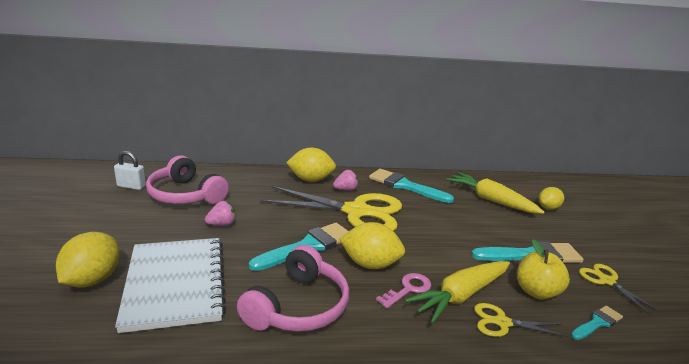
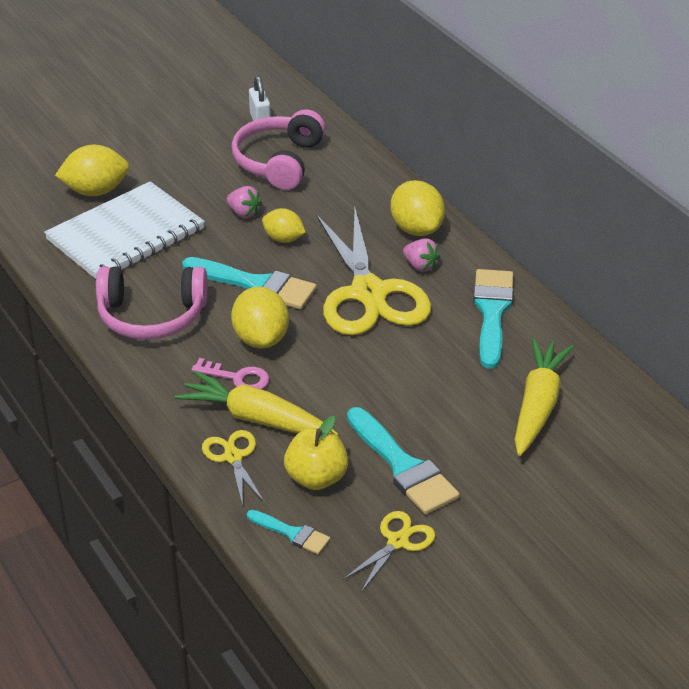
camera: 65 degrees right, 15 degrees up
(548, 208) = (577, 470): yellow lemon -> yellow lemon (283, 239)

